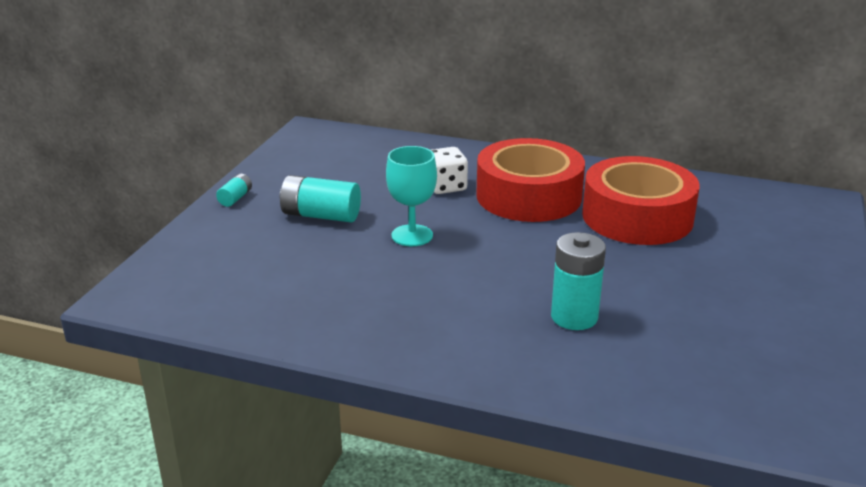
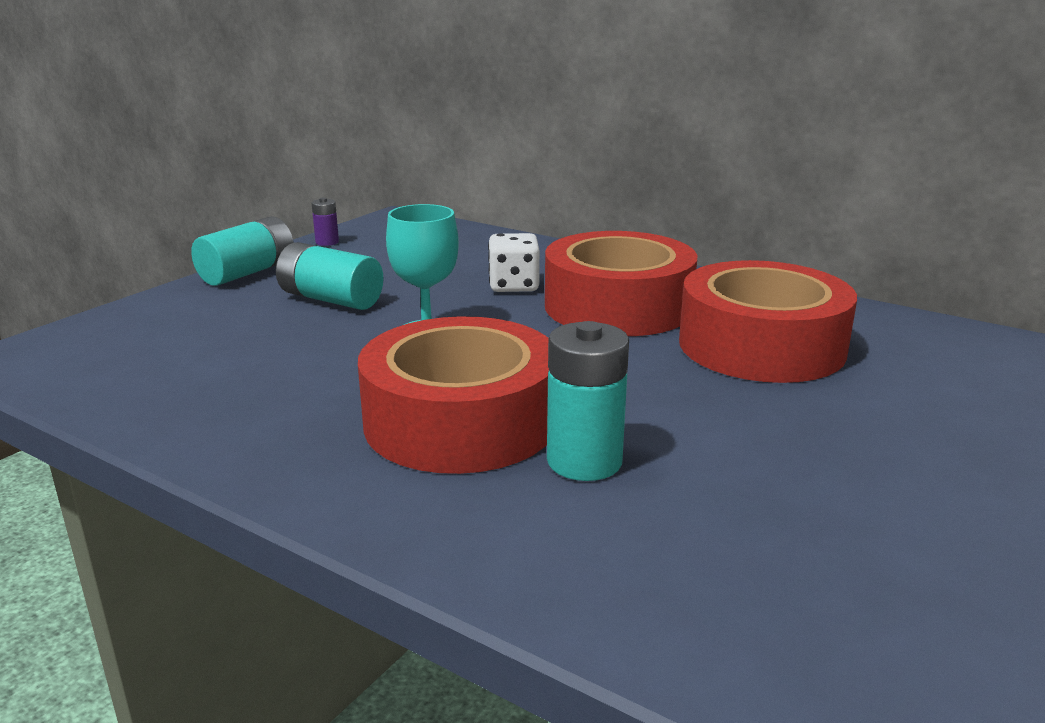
camera: 15 degrees right, 5 degrees down
(235, 198) = (247, 272): turquoise battery -> turquoise battery, size x1.91
(274, 161) = (327, 242): none -> purple battery
(482, 301) = (461, 421): none -> red tape

